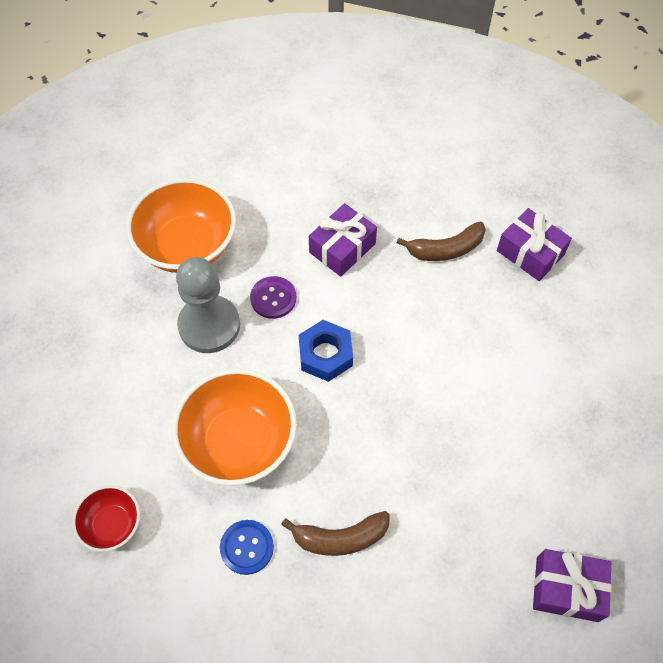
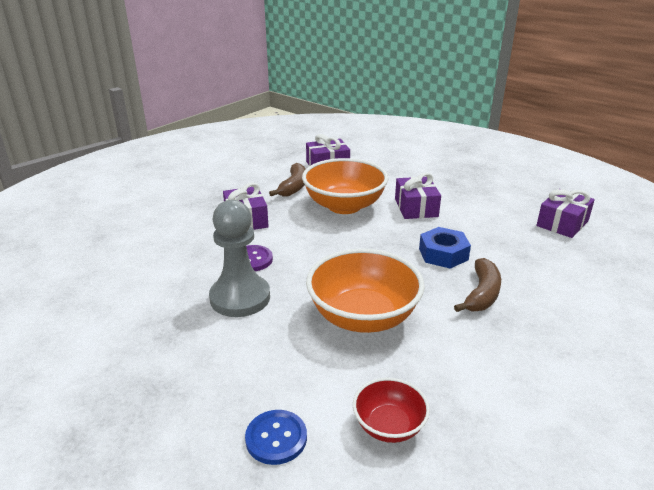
camera: 60 degrees left, 30 degrees down
(187, 246) = (151, 285): orange bowl -> orange bowl (344, 206)
(247, 547) = (464, 343): blue button -> blue button (276, 438)
(325, 355) = (324, 253): blue nut -> blue nut (443, 254)
(487, 401) = (416, 208): none -> purple gift

